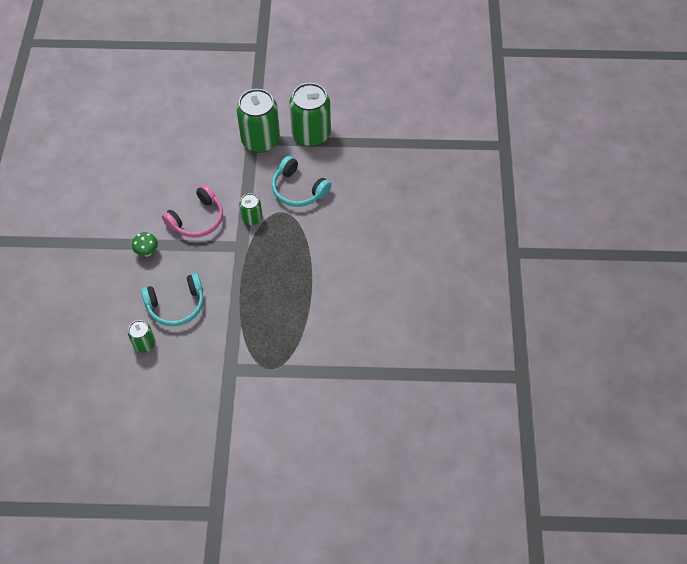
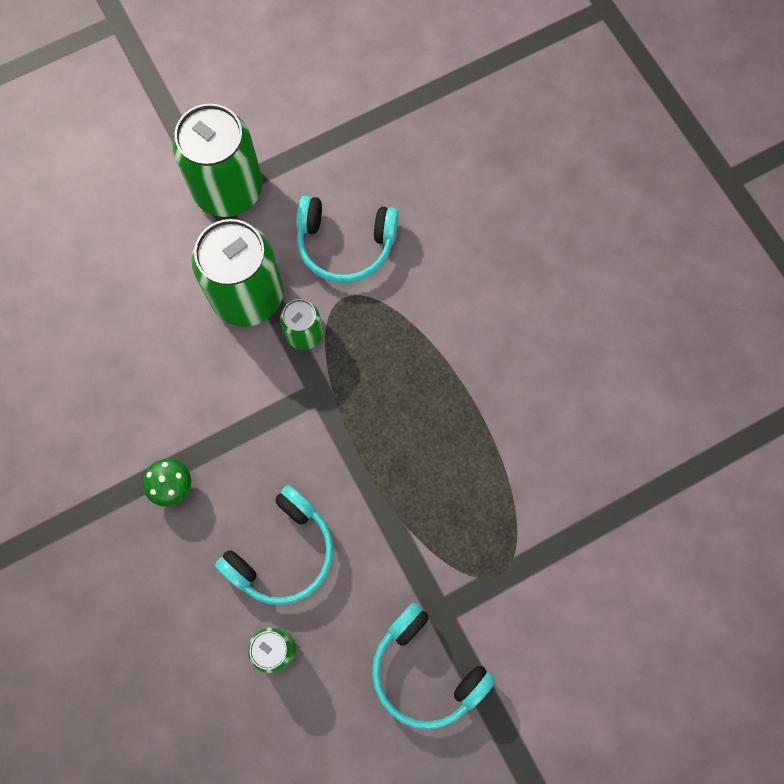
camera: 30 degrees left, 15 degrees up
(197, 219) = (217, 384): pink headphones -> none
(205, 390) = (425, 671): none -> turquoise headphones
(311, 134) = (302, 137): green can -> green can (247, 295)

